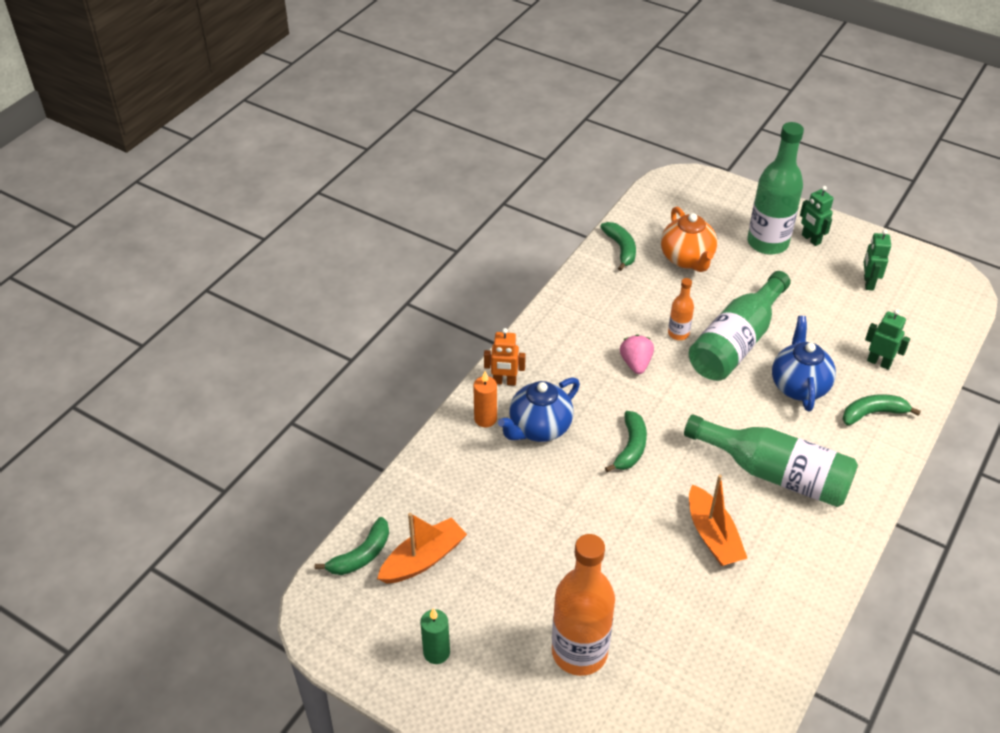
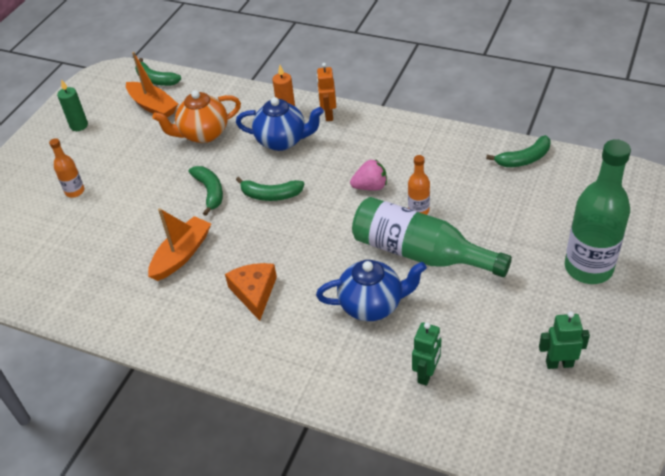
camera: 85 degrees right, 0 degrees up
(539, 428) = (282, 141): blue teapot -> blue teapot turned 150 degrees clockwise
(579, 652) = (75, 191): orange bottle -> orange bottle, size x0.48
(687, 259) = (530, 206): orange teapot -> orange teapot (203, 134)
(712, 535) = (182, 255): orange boat -> orange boat turned 150 degrees clockwise
(775, 474) = (254, 292): green bottle -> orange cheese
(810, 239) = (614, 306): green robot -> none
(873, 413) = (347, 369): green banana -> green banana (210, 192)

